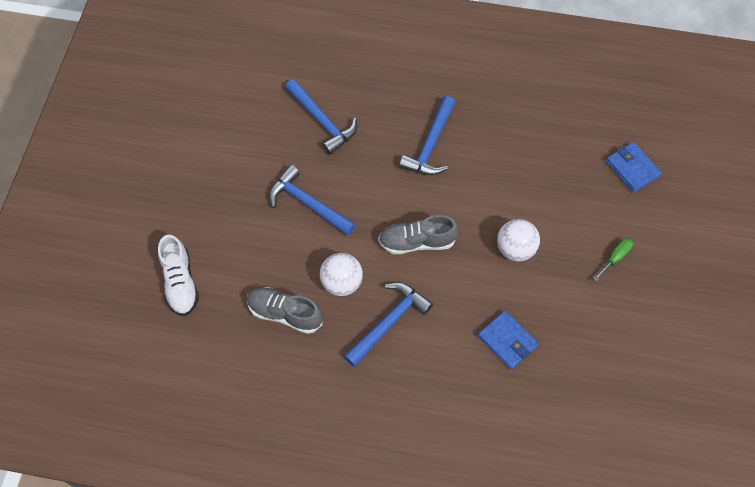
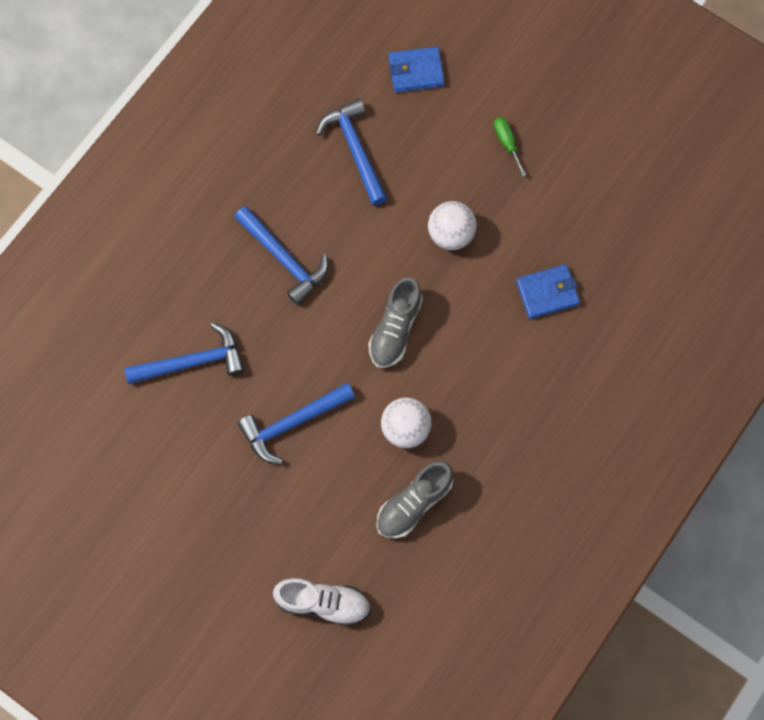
camera: 65 degrees left, 10 degrees up
(389, 322) = (473, 399): blue hammer -> blue hammer (355, 149)

